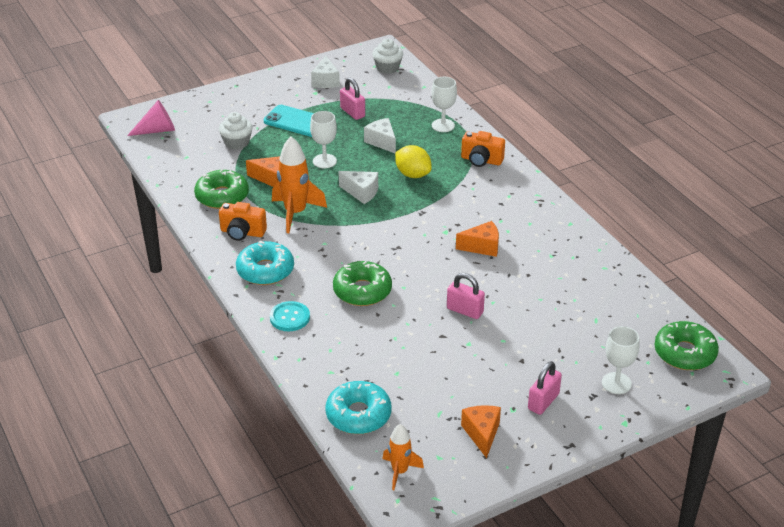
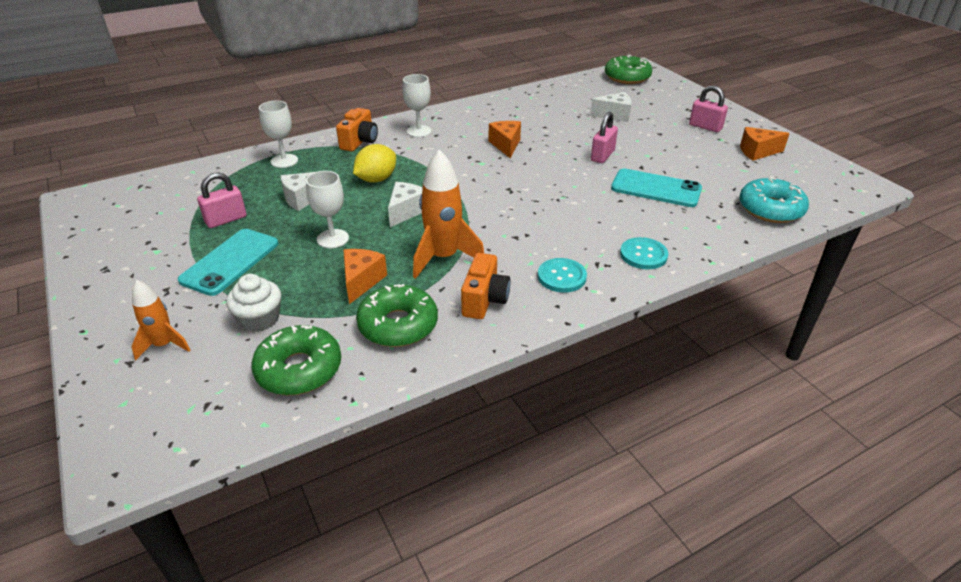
camera: 90 degrees left, 0 degrees up
(157, 130) = (180, 421): pink cone -> none
(265, 270) = (561, 276): turquoise donut -> turquoise button
(325, 81) = (131, 242): white cheese -> white cheese (614, 115)
(362, 291) = (586, 209): green donut -> green donut (299, 369)
(387, 68) = (130, 195): white cupcake -> none
(398, 340) = (656, 189): none -> turquoise phone
(399, 471) = (826, 188): orange rocket -> orange rocket (164, 345)
(616, 383) = (670, 100): white goblet -> white goblet (419, 131)

